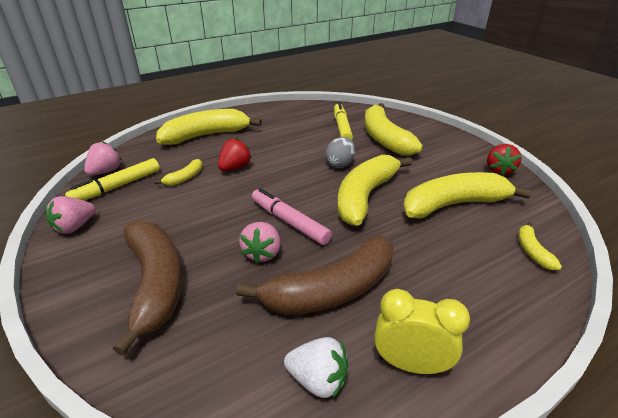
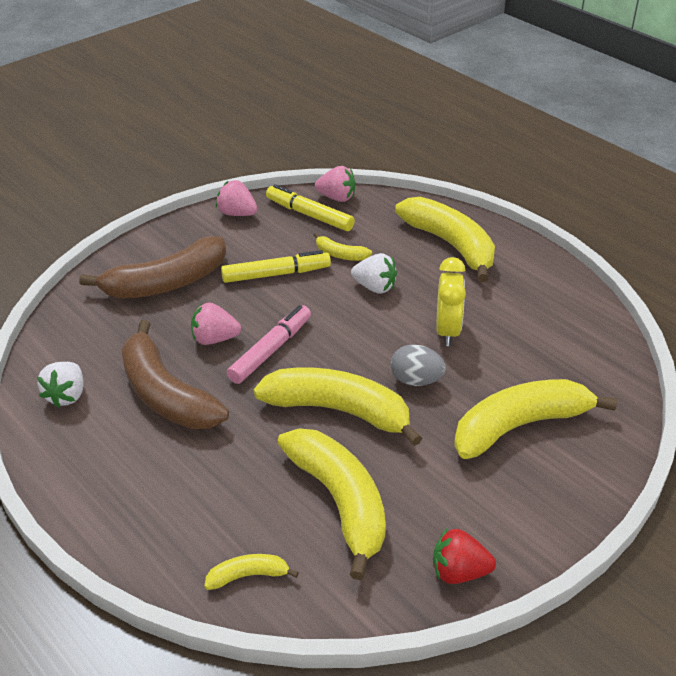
camera: 80 degrees right, 5 degrees up
(235, 168) = (375, 287): red strawberry -> white strawberry
(342, 127) = (538, 373): yellow marker -> yellow marker (276, 274)
(410, 364) = (79, 452): yellow clock -> yellow clock (447, 331)

